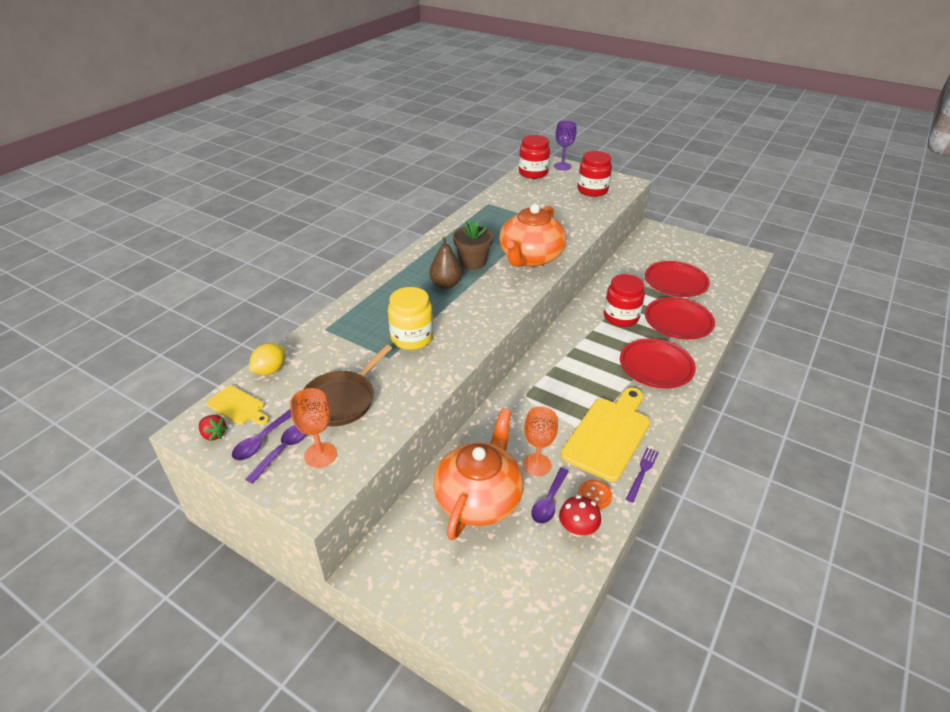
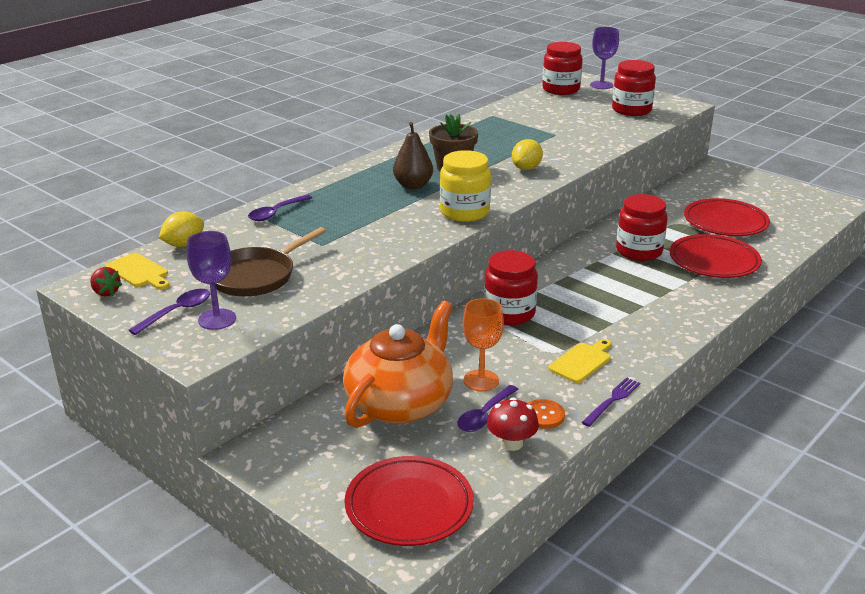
camera: 10 degrees right, 10 degrees down
(261, 441) = (156, 302): purple spoon -> purple spoon (276, 213)
(320, 455) = (217, 319): orange goblet -> purple goblet
(412, 338) = (355, 229): yellow jar -> yellow jar (464, 212)
(530, 258) = (526, 168): orange teapot -> yellow lemon
(540, 391) = (509, 313): none -> red jar
(609, 435) = (582, 361): yellow cutting board -> yellow cutting board, size x0.50
(656, 367) = (667, 303): red plate -> red plate (409, 506)

